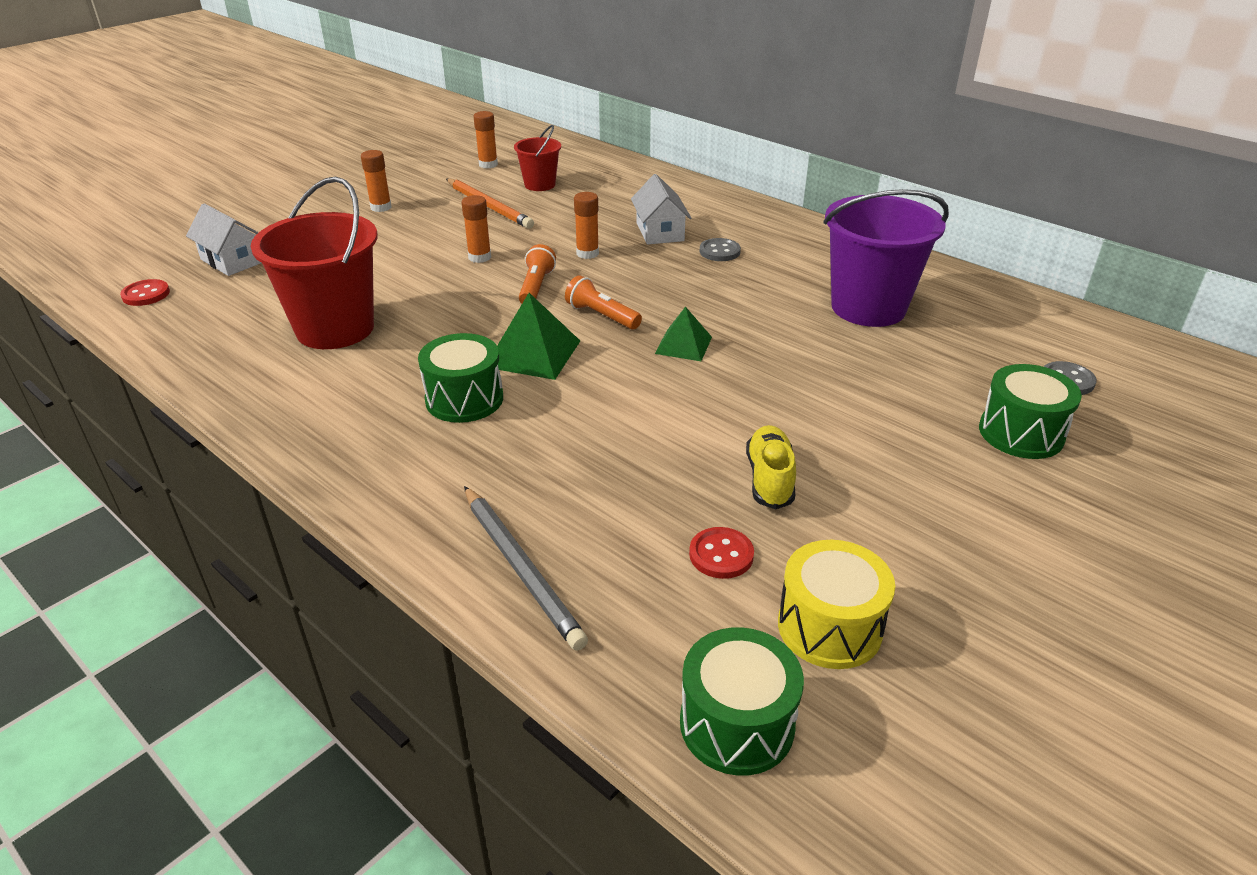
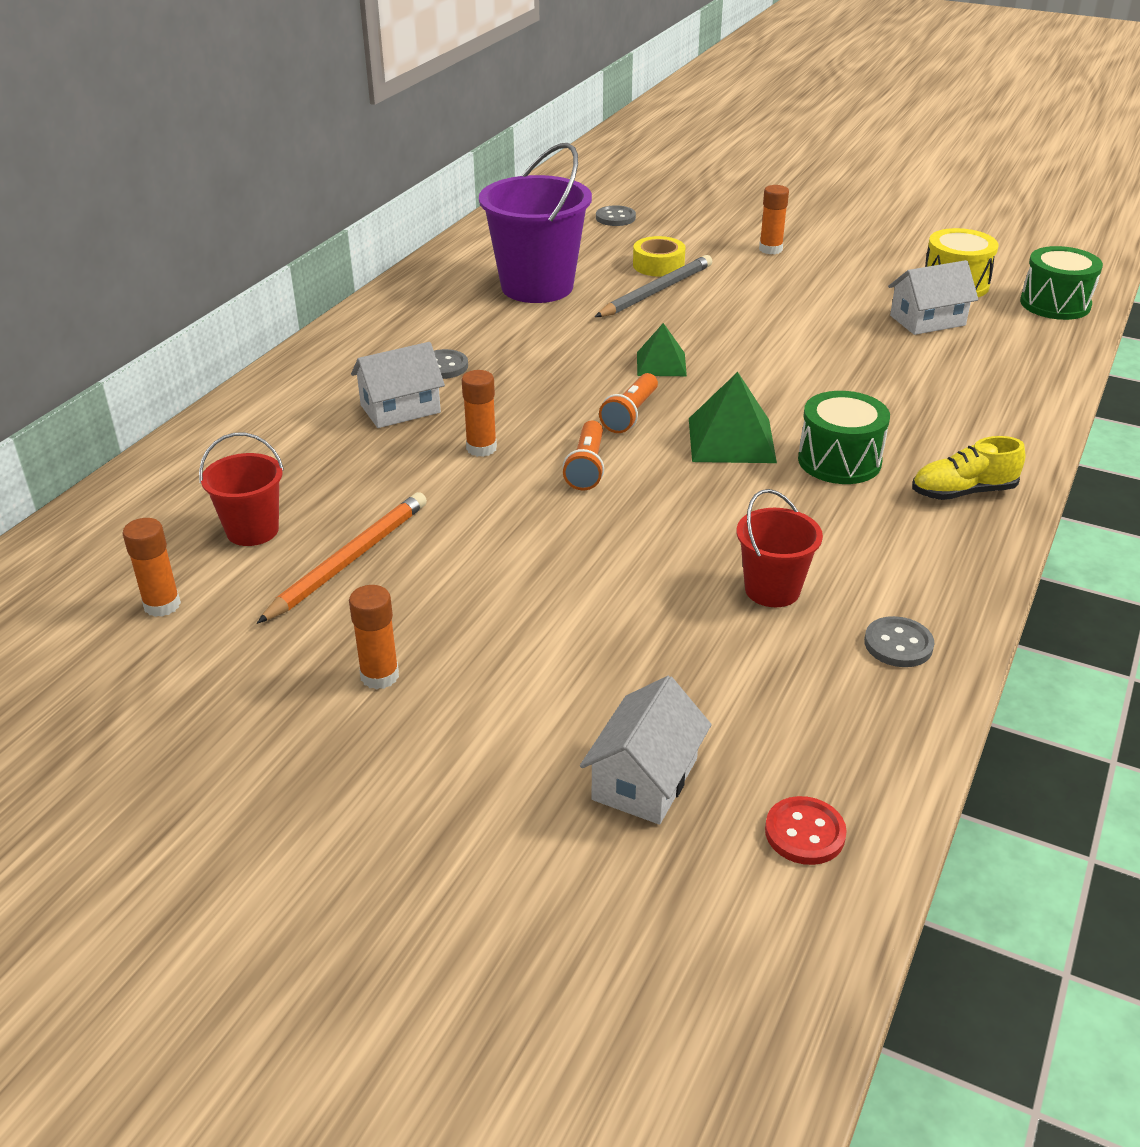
camera: 105 degrees left, 0 degrees up
(235, 362) = (898, 644): none -> grey button
(335, 329) = (772, 590): red bucket -> red bucket, size x0.53
(479, 257) = (526, 527): orange glue stick -> orange glue stick (770, 249)
(521, 568) = (1015, 388): grey pencil -> grey pencil (656, 291)
(536, 287) = (587, 467): orange flashlight -> orange flashlight turned 75 degrees counterclockwise
(721, 555) = (927, 320): red button -> white house
(769, 479) = (830, 311): yellow shoe -> yellow shoe (963, 492)
(918, 384) = (658, 265): none -> yellow tape
(1021, 433) = (700, 233): green drum -> none

